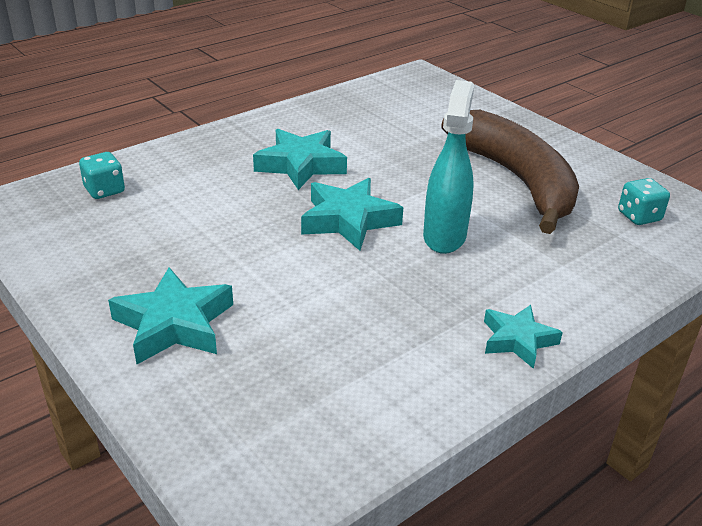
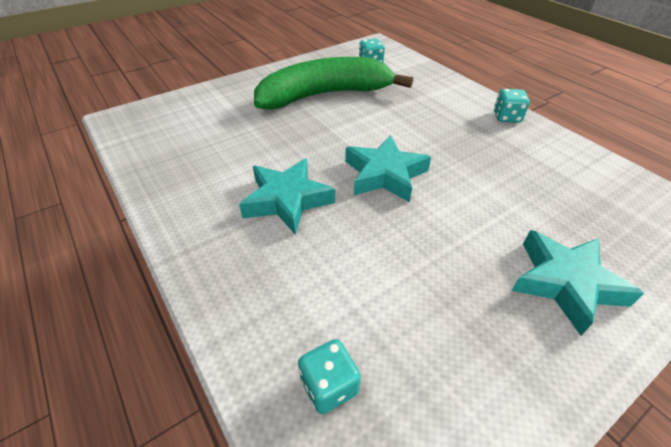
camera: 85 degrees left, 10 degrees up
(444, 236) = (402, 131): turquoise spray bottle -> none
(516, 180) = (324, 95): brown banana -> green banana
(518, 340) = (506, 117): turquoise star -> turquoise dice

